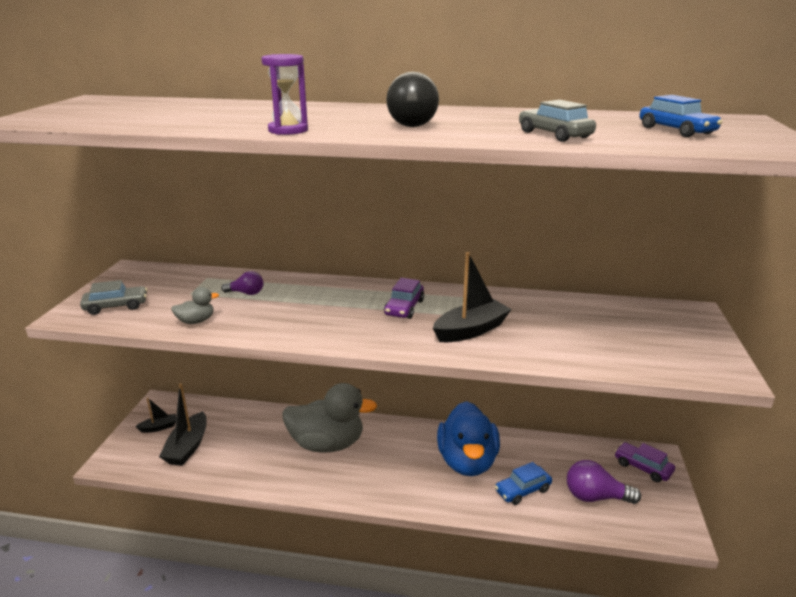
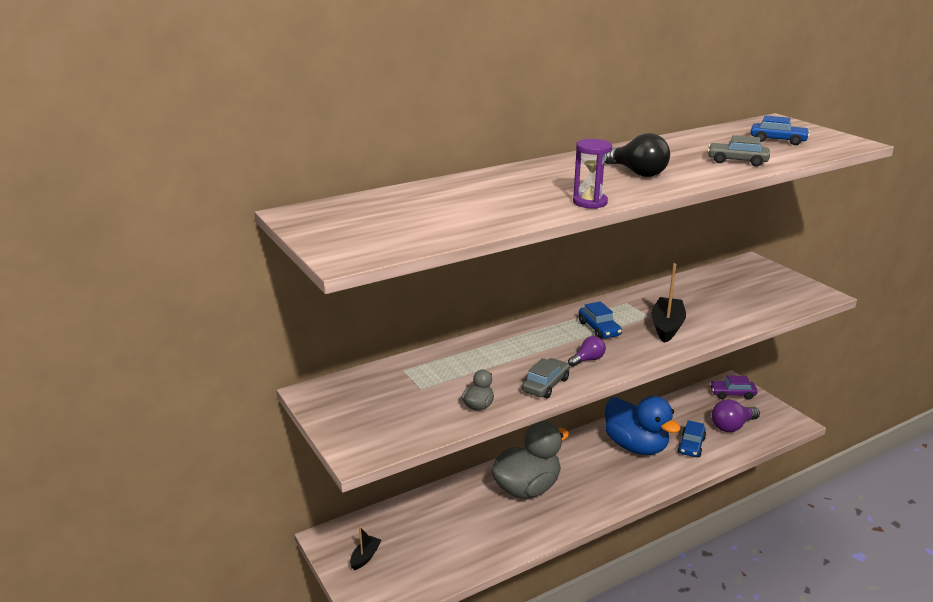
camera: 40 degrees left, 0 degrees up
(116, 306) = (382, 427): grey car -> grey car (545, 385)
(188, 447) = (420, 555): black boat -> none
(246, 293) = (466, 368): purple light bulb -> purple light bulb (588, 360)
(404, 308) = (599, 329): purple car -> blue car

